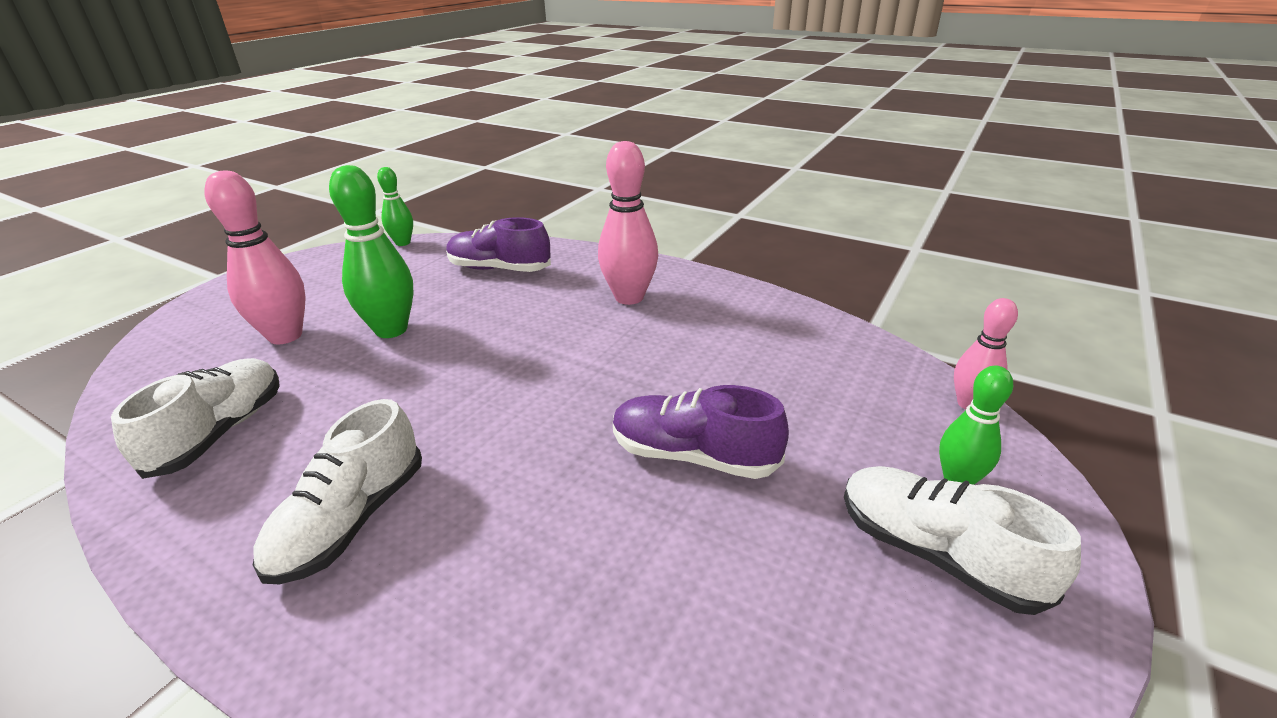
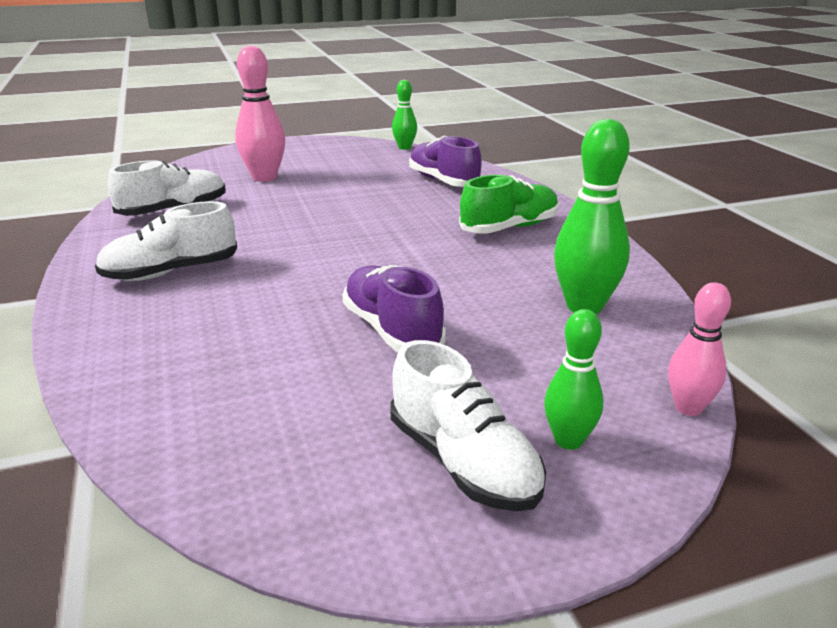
camera: 40 degrees right, 5 degrees down
(391, 330) = (322, 193): green bowling pin -> green bowling pin (584, 307)
(629, 297) = (509, 228): pink bowling pin -> green shoe
(935, 553) = (463, 462): white shoe -> white shoe turned 150 degrees clockwise

